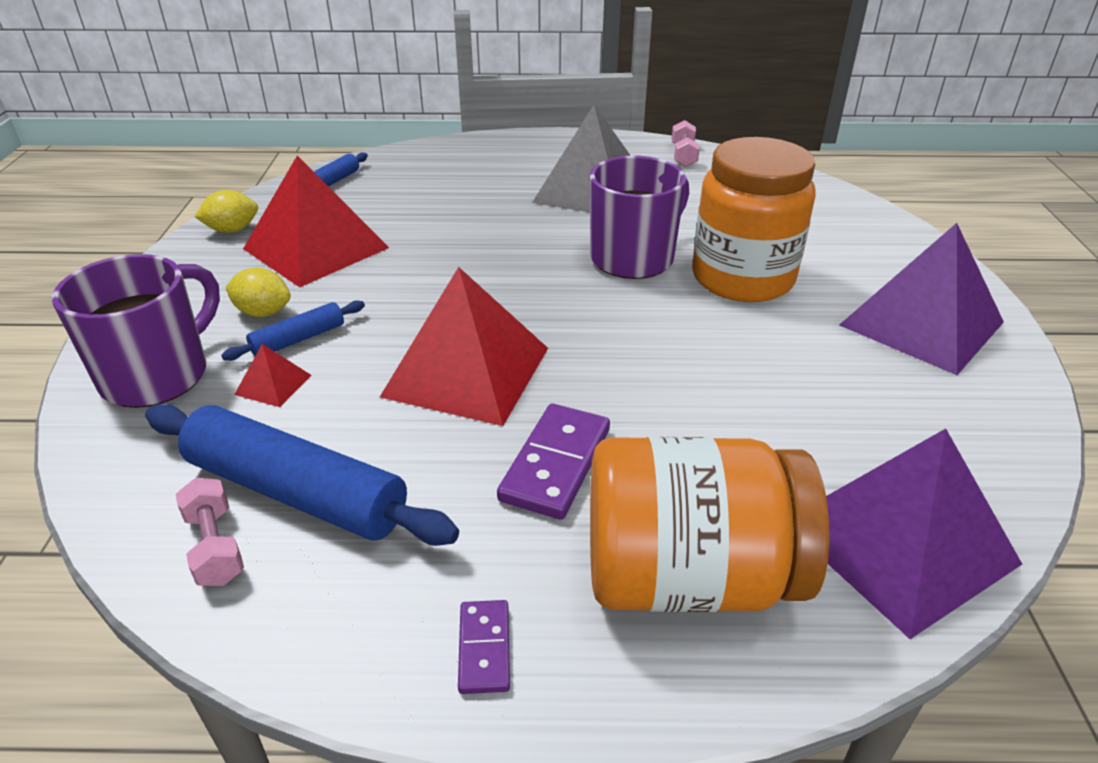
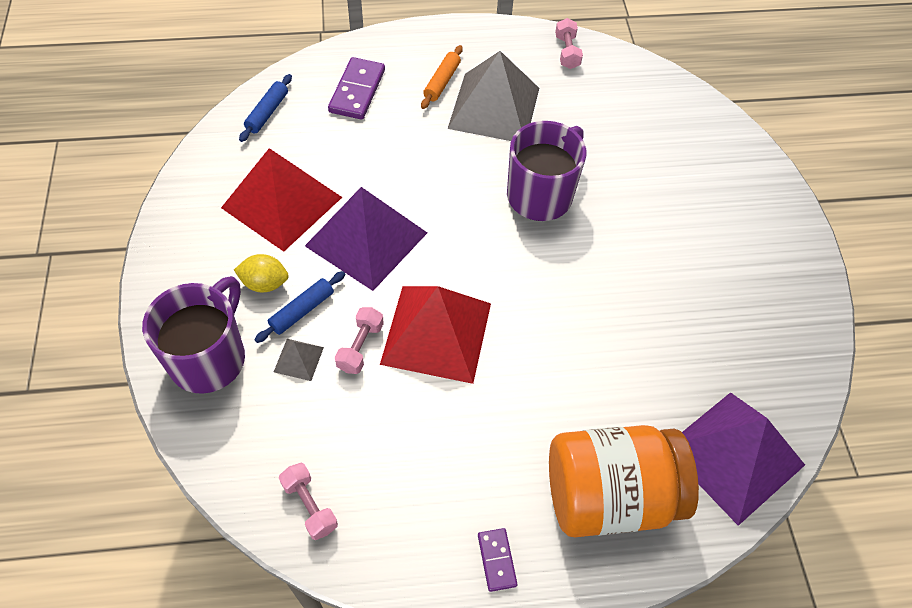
camera: 10 degrees left, 20 degrees up
(232, 230) = (203, 184): yellow lemon -> none
(273, 384) = (298, 359): red pyramid -> grey pyramid
(296, 492) = (348, 456): blue rolling pin -> none
(360, 378) = (360, 347): none -> pink dumbbell
(535, 170) = (442, 82): none -> orange rolling pin
(556, 464) = (515, 414): purple domino -> purple domino (357, 91)
(742, 278) = (626, 213): orange jar -> none
(921, 323) = (756, 253): purple pyramid -> purple pyramid (366, 239)

